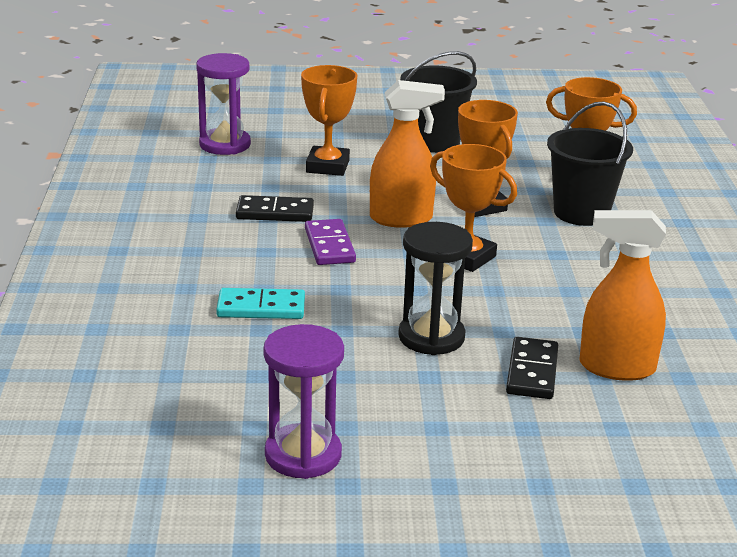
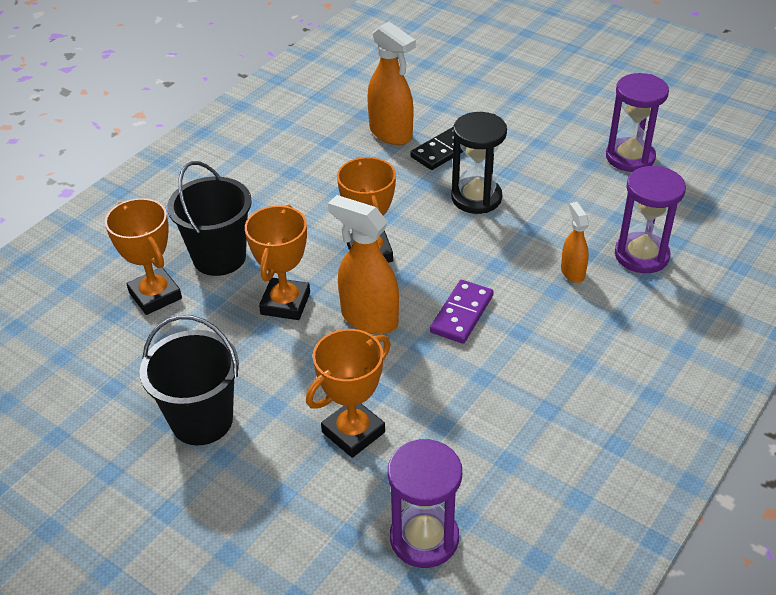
camera: 140 degrees left, 15 degrees up
(201, 347) = (641, 255): none -> purple hourglass
(261, 308) = (572, 272): turquoise domino -> orange spray bottle
(275, 213) = (470, 380): black domino -> none

